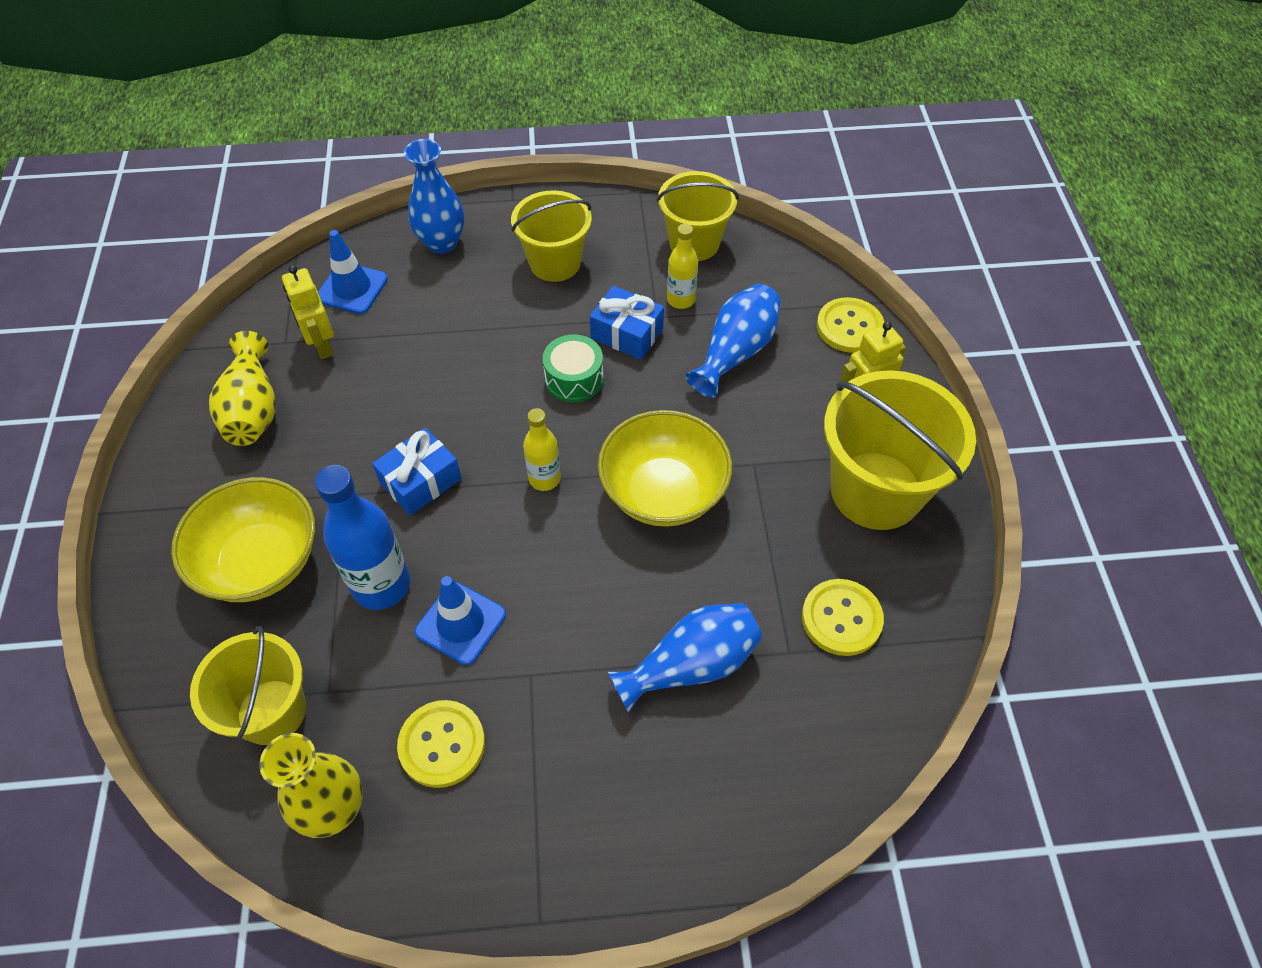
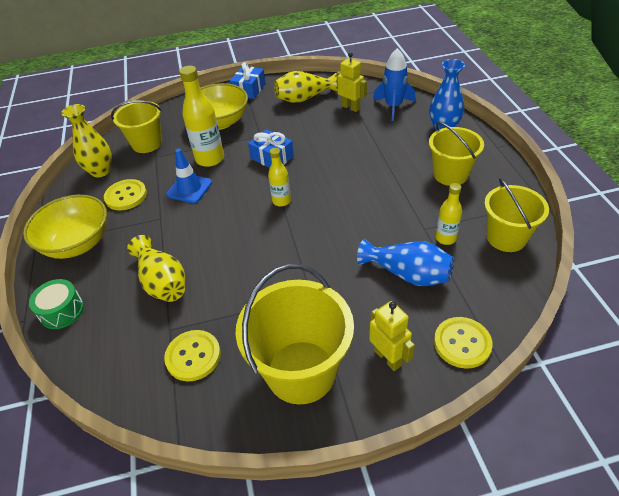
camera: 85 degrees right, 10 degrees down
(322, 345) = (350, 107): yellow robot -> yellow robot turned 75 degrees clockwise
(352, 288) = (393, 107): blue traffic cone -> blue rocket
(381, 585) = (210, 159): blue bottle -> yellow bottle
(574, 379) = (357, 200): green drum -> green drum (62, 311)
(627, 333) = (403, 216): blue gift -> blue gift (249, 90)
(663, 492) = (280, 253): yellow bowl -> yellow bowl (77, 243)
(691, 665) = (162, 282): blue vase -> yellow vase

